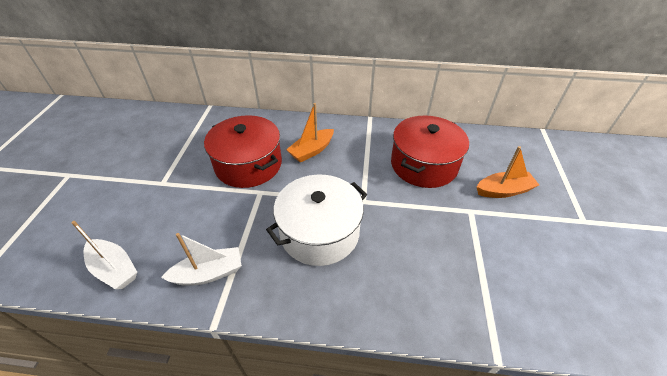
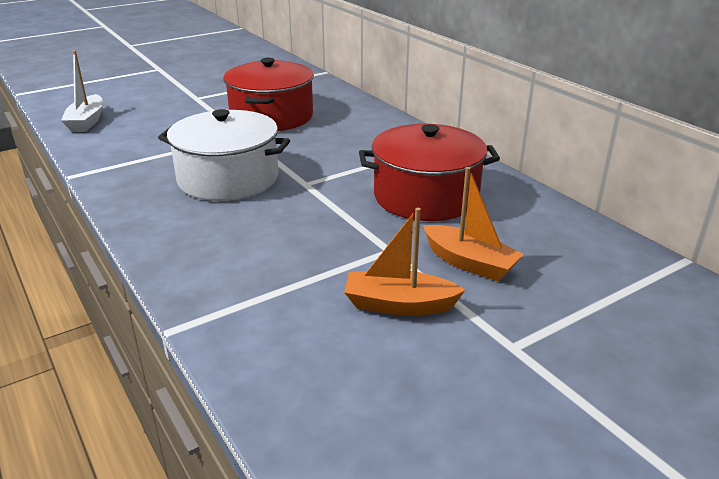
camera: 50 degrees right, 15 degrees down
(209, 273) = (120, 153): white boat -> none
(312, 150) = (341, 133): orange boat -> orange boat (399, 305)

